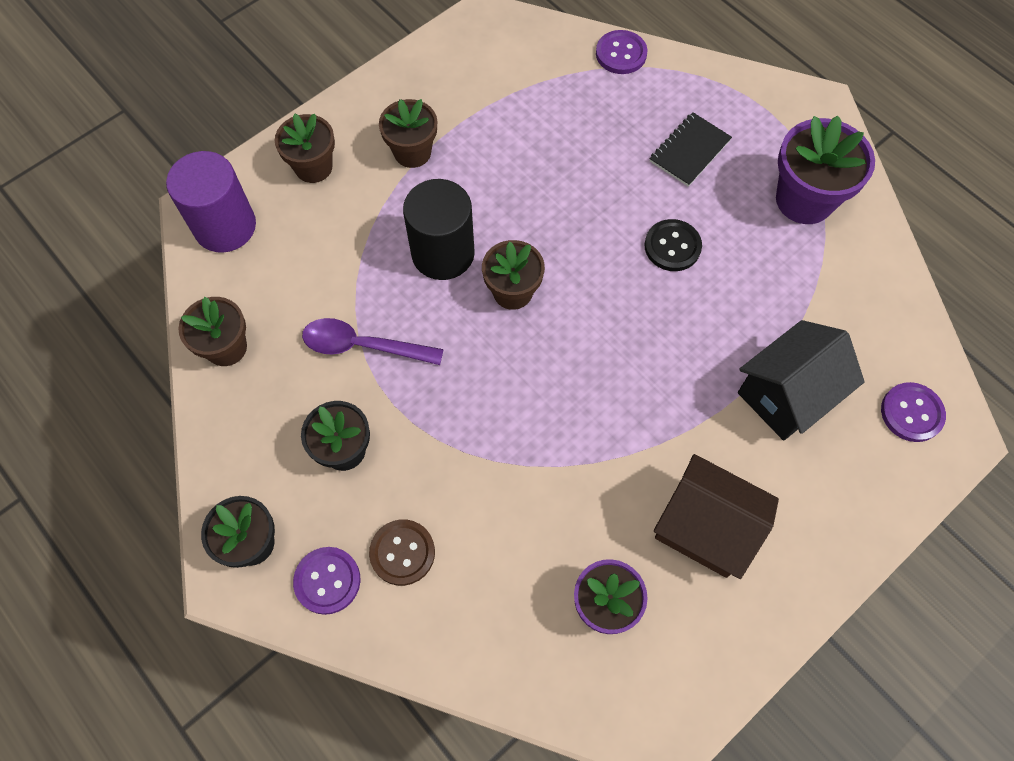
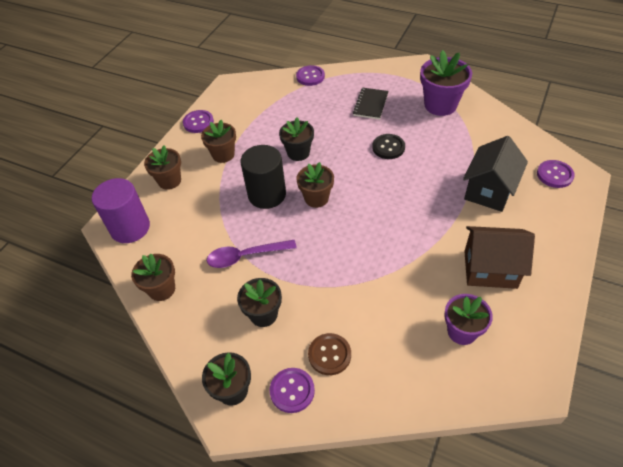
camera: 20 degrees left, 15 degrees down
(402, 75) = (198, 122): none -> purple button
(527, 197) = (298, 153): none -> black flower pot

